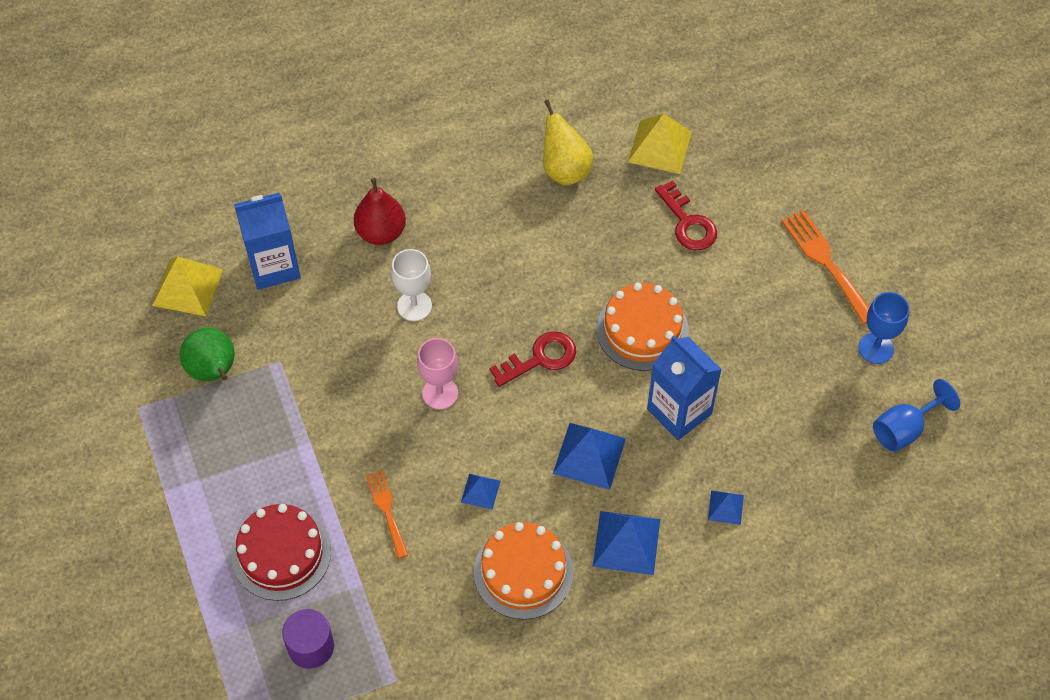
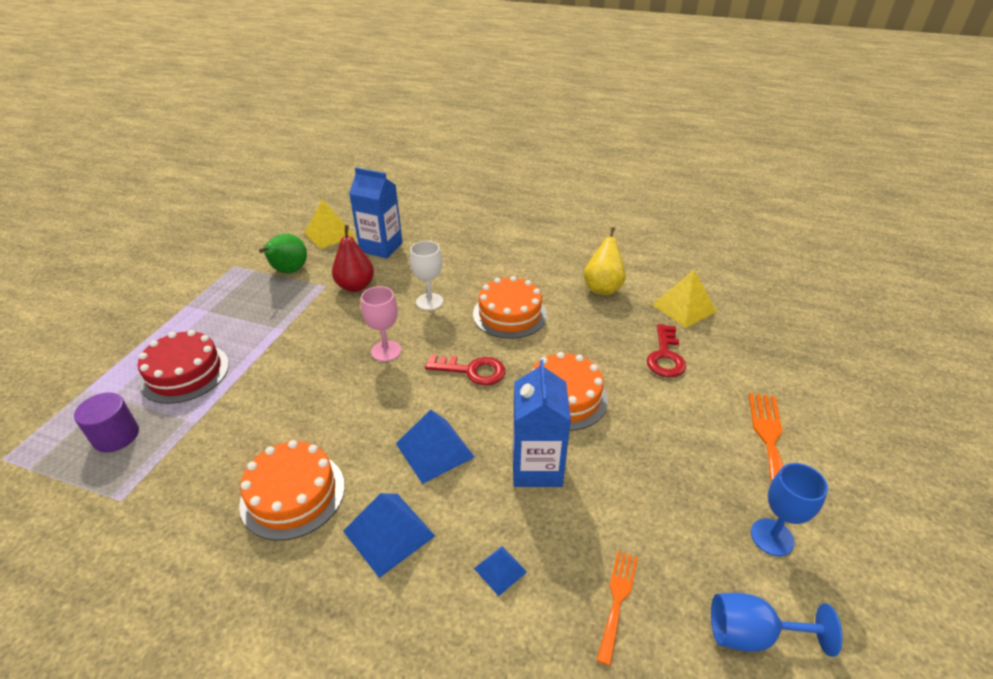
camera: 40 degrees right, 20 degrees down
(381, 232) = (455, 262): red pear -> red pear (355, 286)
(387, 510) = (269, 391): orange fork -> orange fork (617, 600)
(480, 491) = (336, 420): blue pyramid -> none
(508, 267) = (510, 314): none -> orange cake

